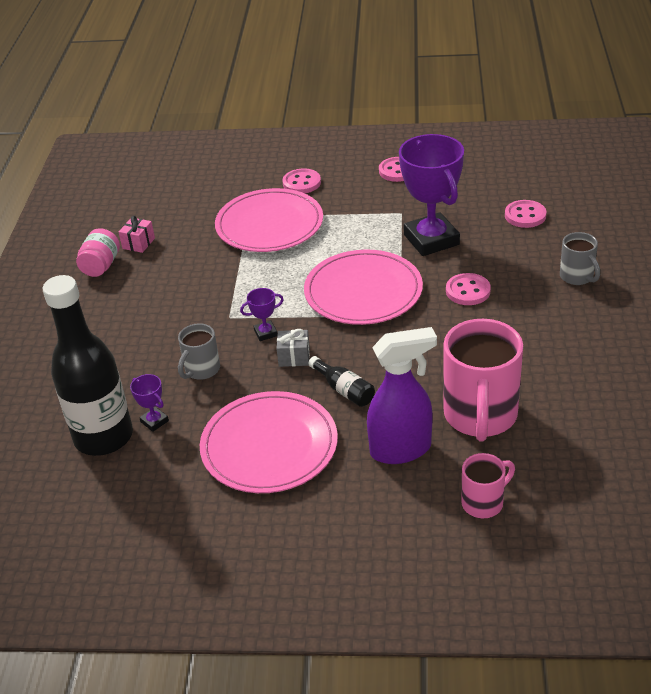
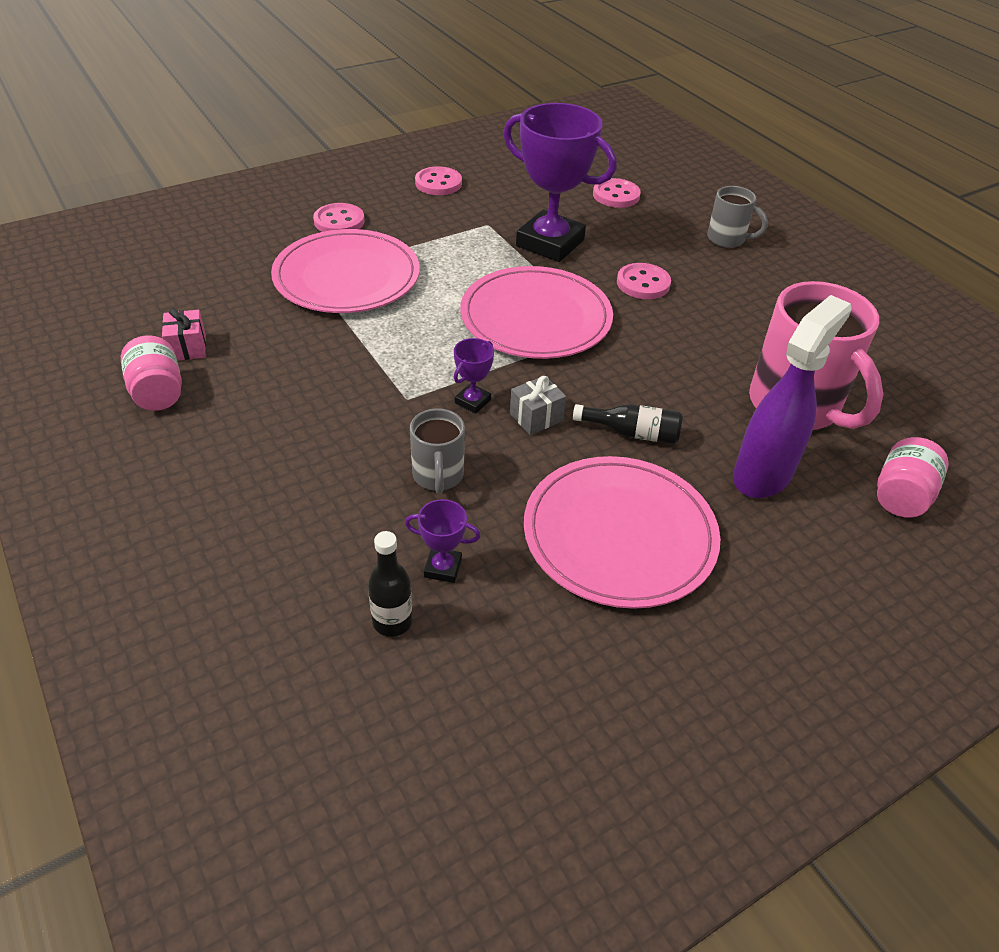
camera: 40 degrees left, 5 degrees up
(103, 437) = (392, 621): black bottle -> black bottle, size x0.42
(484, 502) = (901, 496): pink mug -> pink jar

